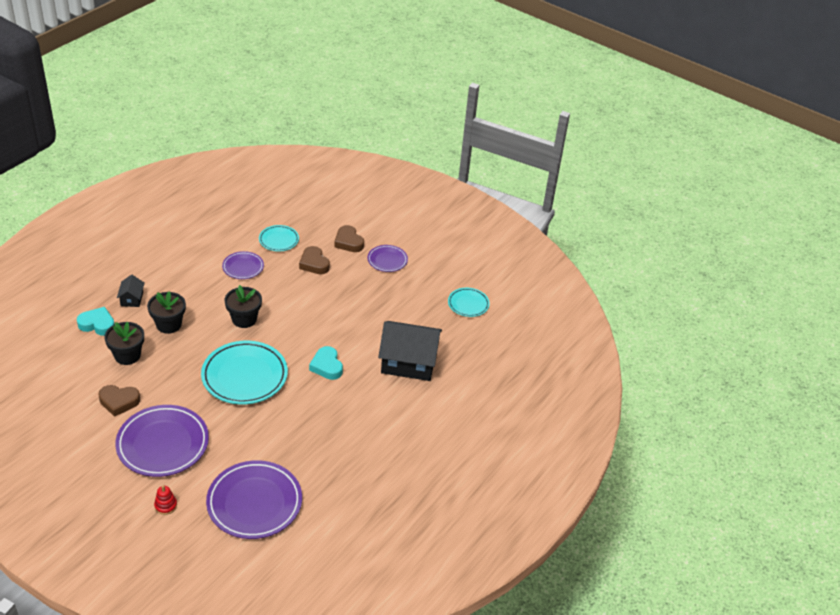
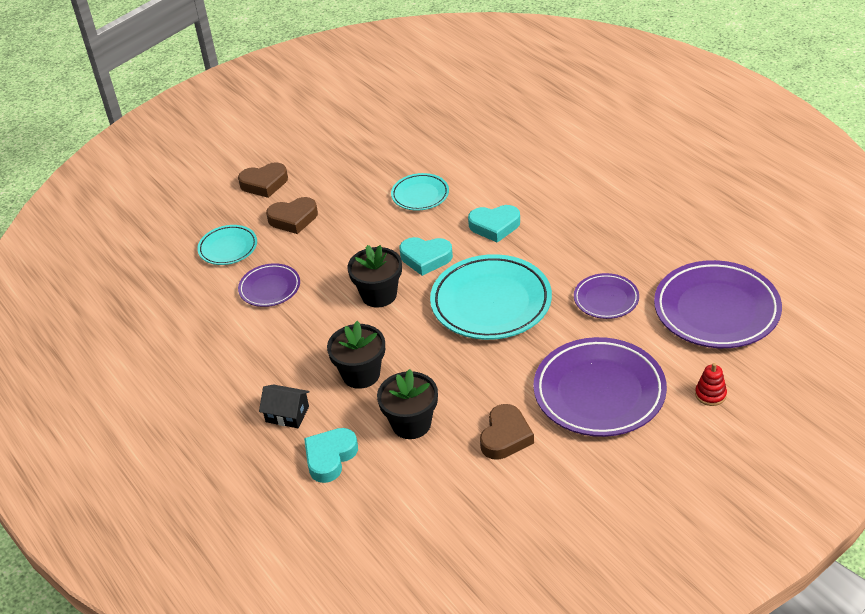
camera: 65 degrees left, 0 degrees up
(285, 336) = (426, 258): none -> turquoise heart
(387, 260) = (317, 154): purple plate -> purple plate (606, 299)
(409, 362) = (508, 158): black house -> none
(468, 304) = (424, 101): turquoise plate -> turquoise plate (420, 195)

